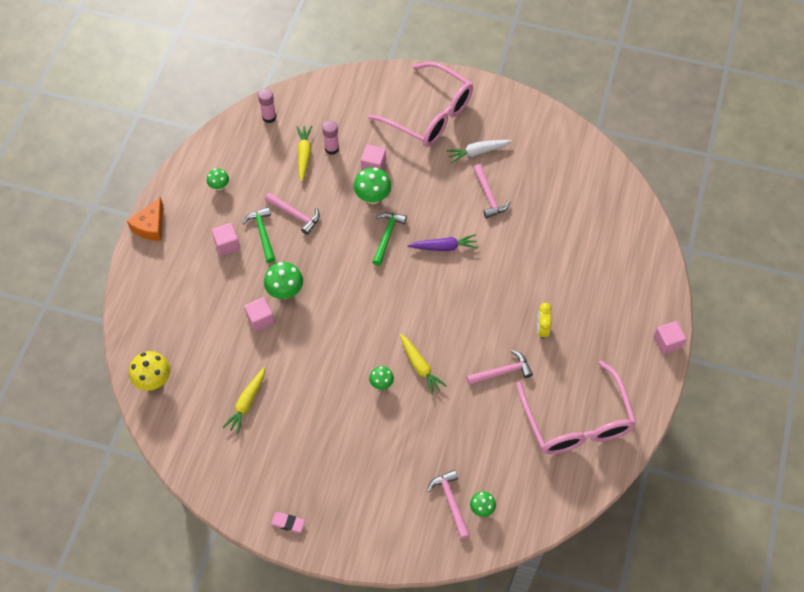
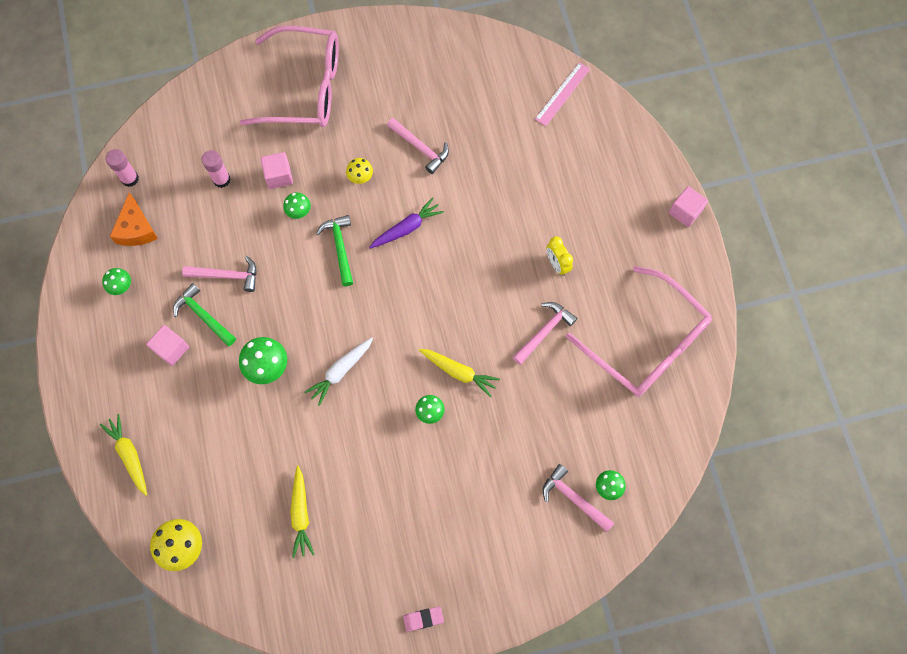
camera: 30 degrees left, 10 degrees up
(150, 226) = (71, 374): orange cheese -> orange cheese (136, 229)
(260, 319) = (259, 413): pink cube -> none
(304, 155) = (195, 202): yellow carrot -> yellow carrot (129, 455)
(372, 197) = (299, 212): green mushroom -> green mushroom, size x0.60
(432, 196) = (360, 178): none -> yellow mushroom
(477, 152) = (380, 105): white carrot -> white carrot (340, 371)
(622, 210) = (562, 94): none -> pink ruler

